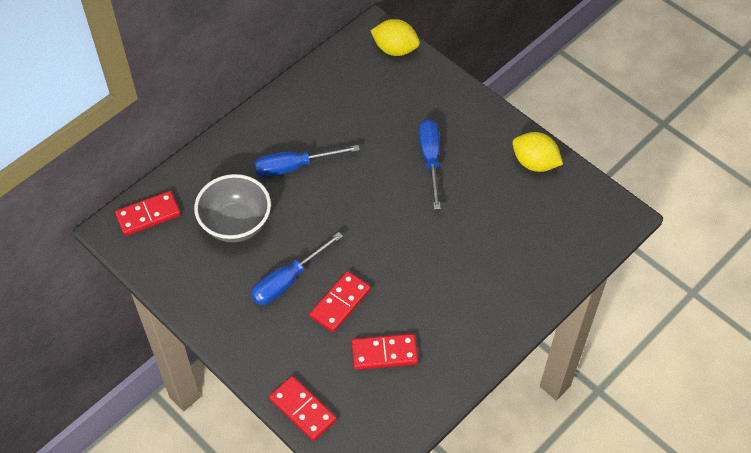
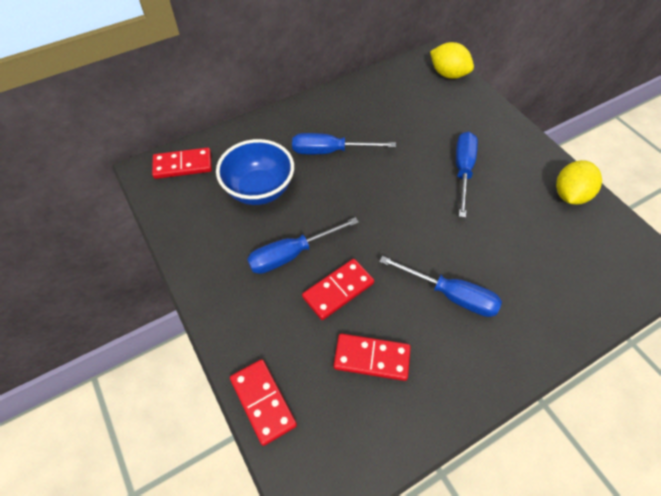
camera: 15 degrees right, 0 degrees up
(236, 224) = (259, 190): grey bowl -> blue bowl
(441, 284) = (451, 295): none -> blue screwdriver
(534, 163) = (570, 195): yellow lemon -> yellow lemon turned 75 degrees clockwise

